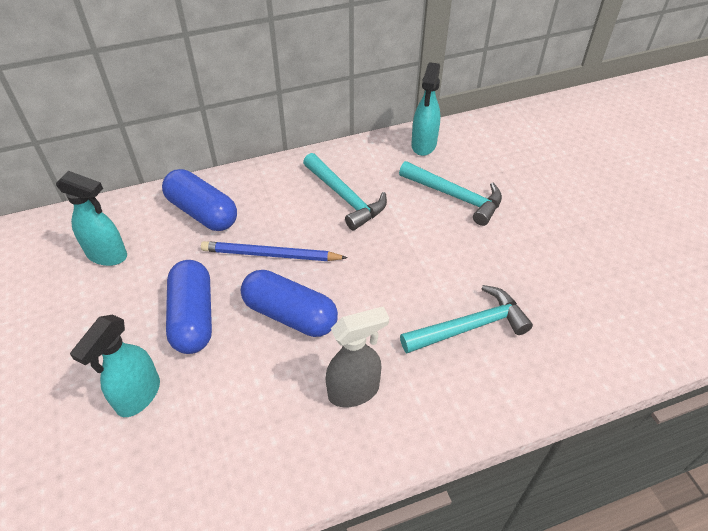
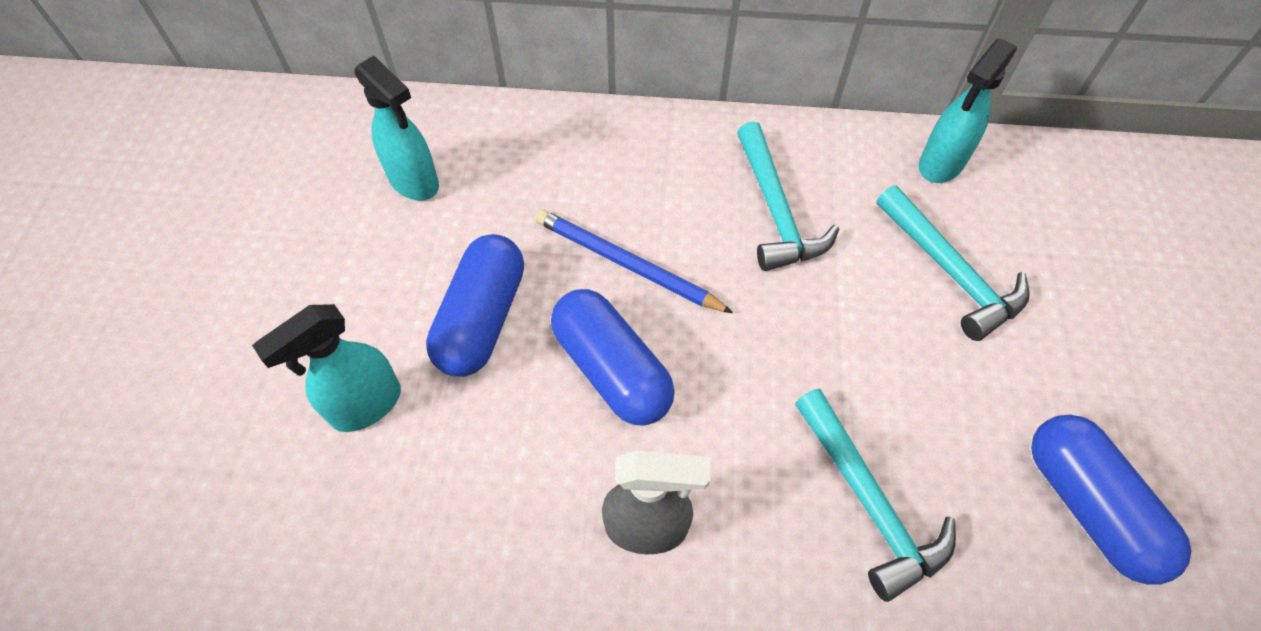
camera: 25 degrees right, 10 degrees up
(202, 212) = (563, 162): blue capsule -> blue capsule (1088, 506)
(470, 327) = (868, 502): turquoise hammer -> turquoise hammer turned 60 degrees clockwise

